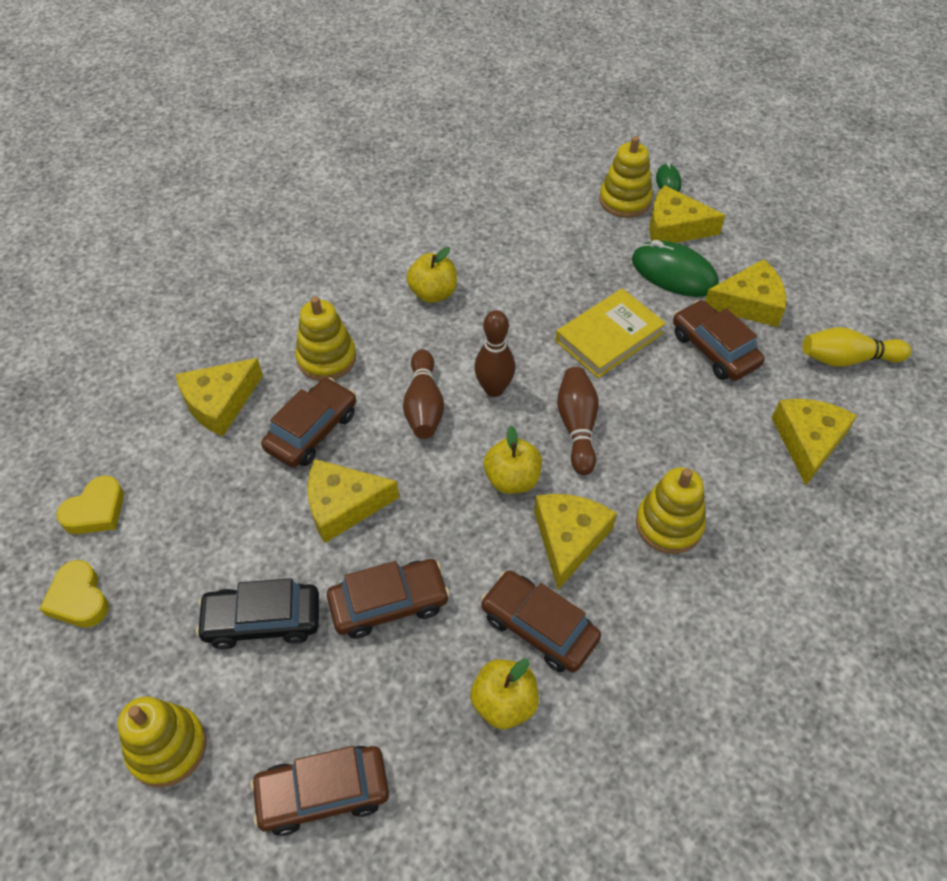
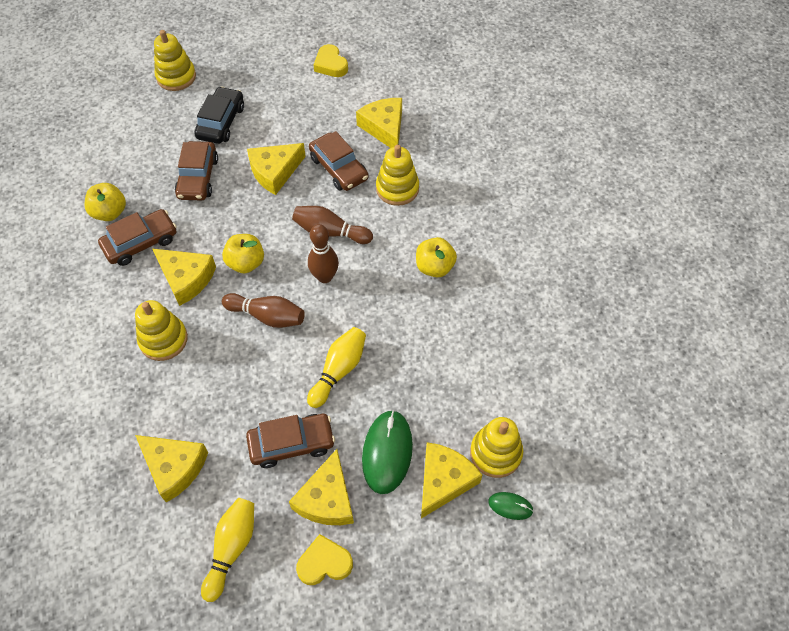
camera: 110 degrees right, 5 degrees up
(79, 599) = (278, 53): yellow heart -> yellow heart (324, 563)
(323, 793) = (116, 128): brown car -> none
(343, 505) = (274, 172): yellow cheese -> yellow cheese turned 135 degrees counterclockwise
(609, 337) = (339, 370): yellow book -> yellow bowling pin
(674, 273) = (387, 452): green mouse -> green mouse turned 45 degrees counterclockwise

